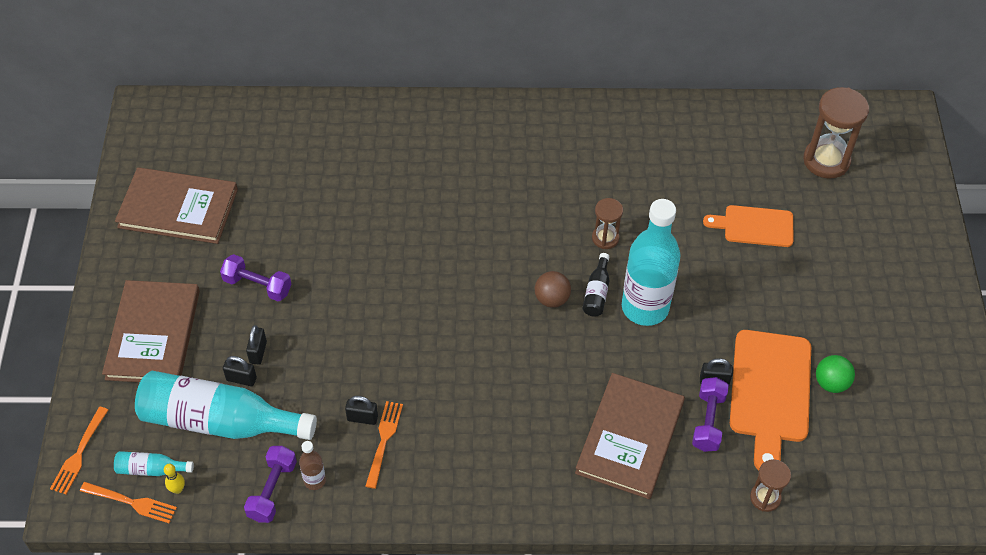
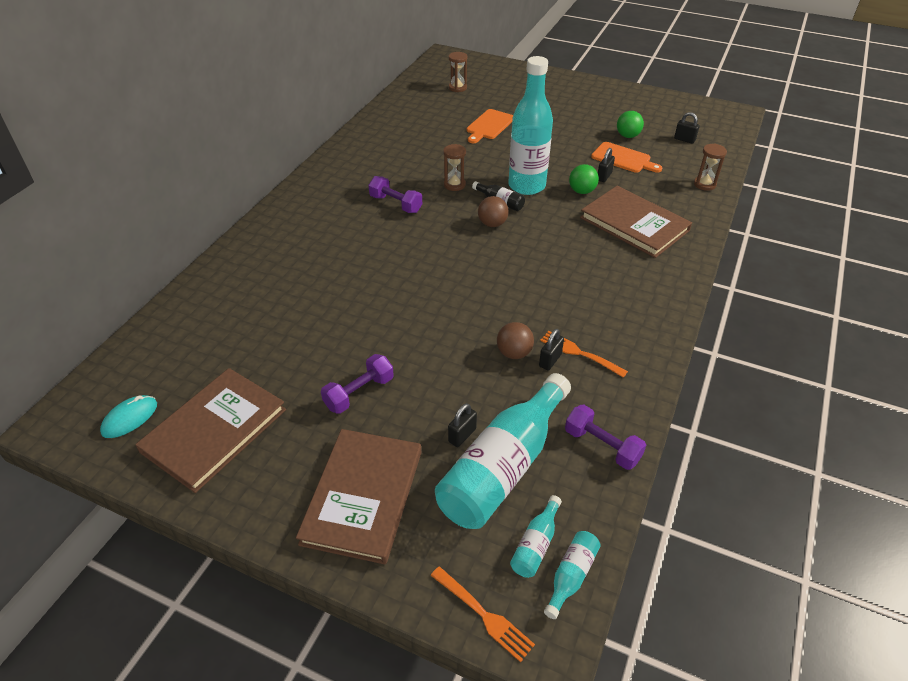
camera: 65 degrees left, 10 degrees down
(131, 502) = (571, 576): orange fork -> turquoise bottle
(153, 334) = (363, 496): brown book -> brown book turned 75 degrees clockwise
(168, 149) = (130, 418): none -> turquoise mouse
(177, 489) = (571, 526): yellow bowling pin -> none
(258, 352) = (438, 414): black padlock -> black padlock (684, 140)
(315, 480) = (603, 411): brown bottle -> none
(359, 385) = (514, 353): none -> brown ball
(667, 366) = (582, 191): none -> green ball
(708, 421) = (635, 188): purple dumbbell -> purple dumbbell (396, 204)
(770, 392) = (623, 158): orange cutting board -> orange cutting board, size x0.61
(826, 160) = (457, 88): brown hourglass -> brown hourglass, size x0.56

